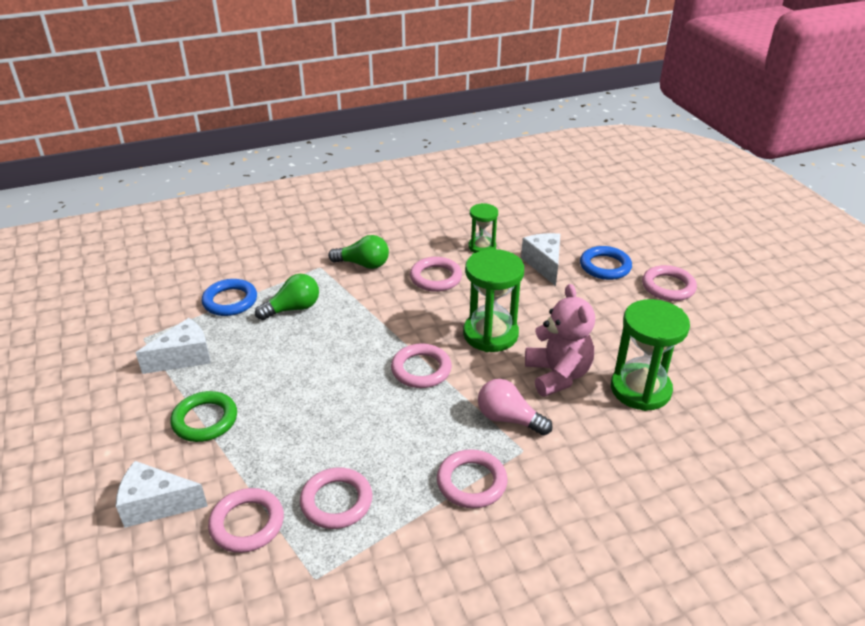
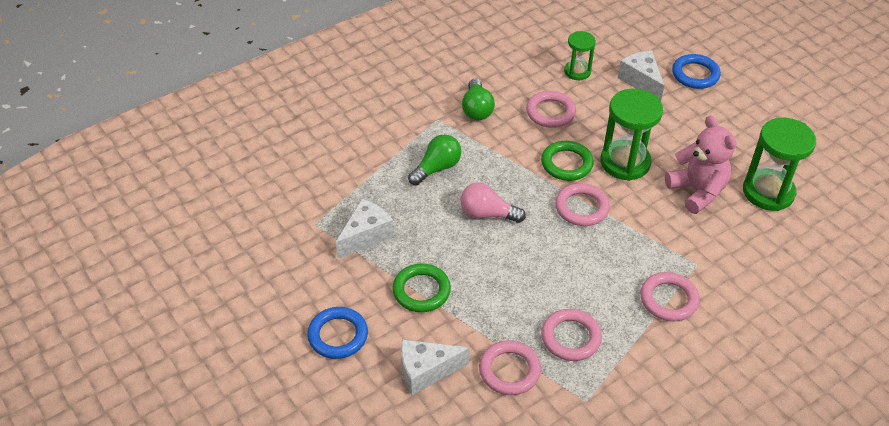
camera: 15 degrees left, 10 degrees up
(230, 301) = (373, 170): blue ring -> blue ring (338, 335)
(363, 264) = (477, 109): green light bulb -> green light bulb turned 90 degrees clockwise
(427, 326) = (566, 164): none -> green ring
(508, 419) = (674, 239): pink light bulb -> pink light bulb (487, 214)
(668, 287) = (756, 87): pink ring -> none

